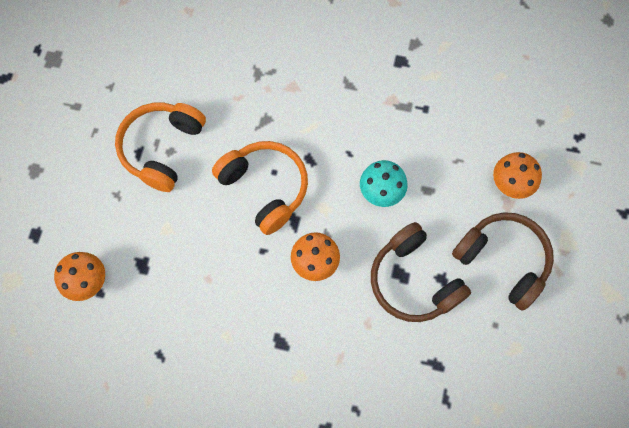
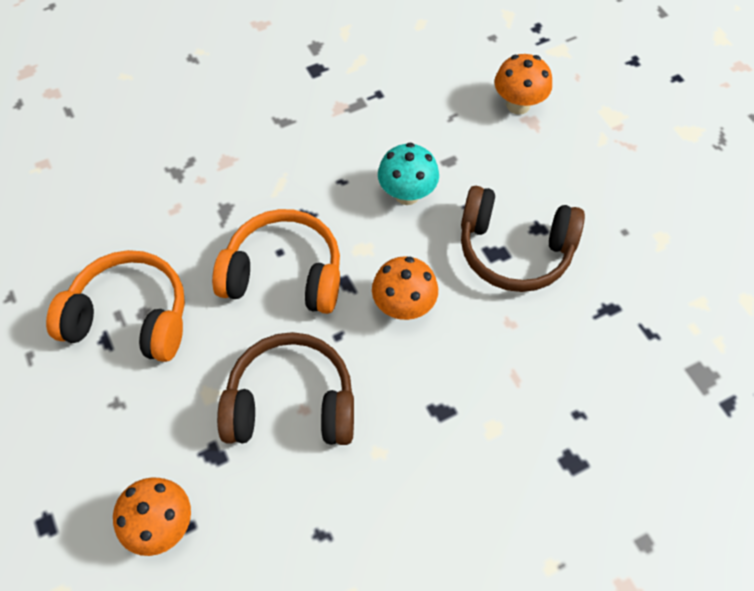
camera: 40 degrees left, 10 degrees down
(162, 148) = (130, 317): orange headphones -> orange headphones turned 120 degrees clockwise
(503, 260) = (575, 171): brown headphones -> brown headphones (291, 402)

